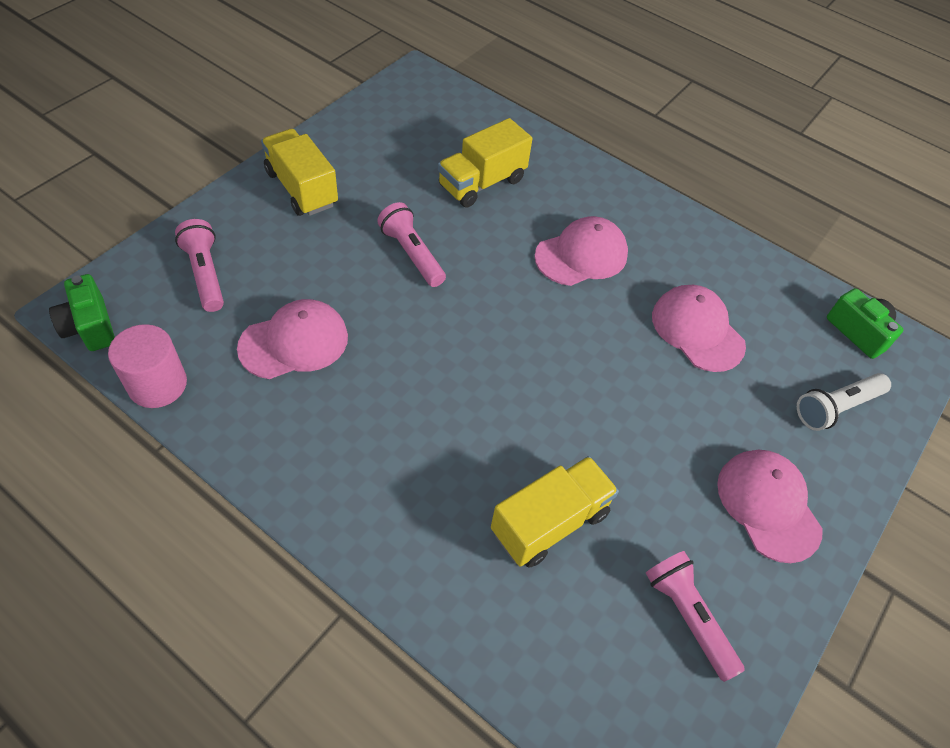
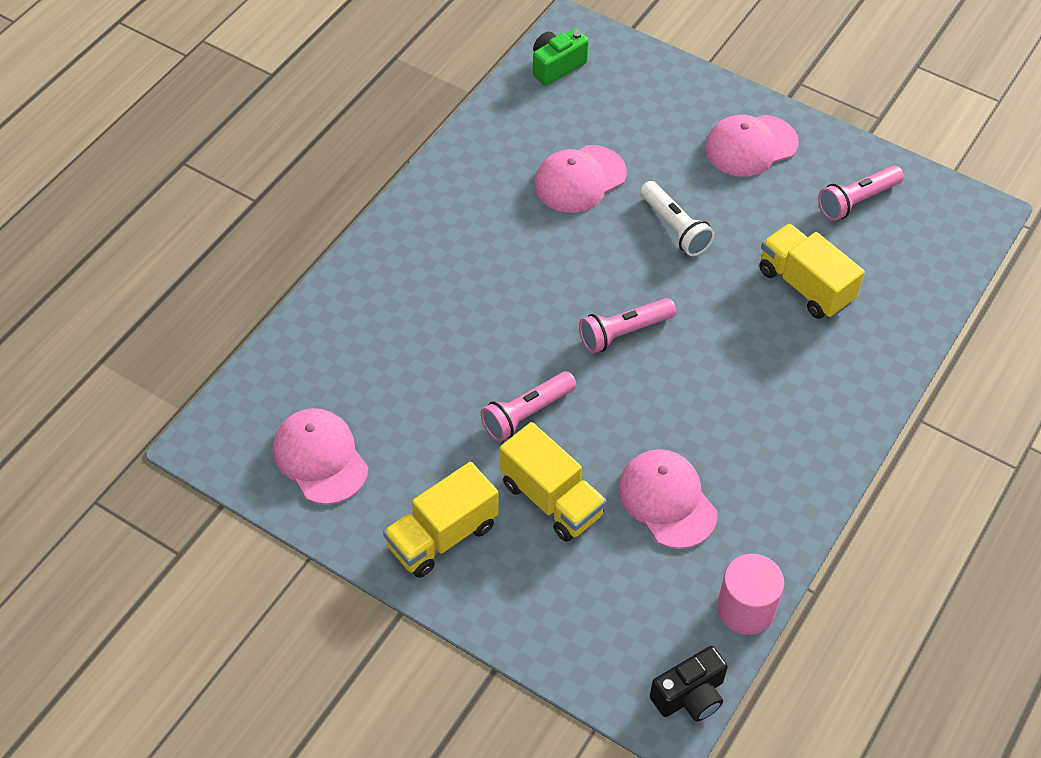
camera: 90 degrees left, 0 degrees up
(90, 326) = (690, 695): green camera -> black camera
(205, 274) = (594, 603): pink flashlight -> pink flashlight (624, 332)
(482, 183) = (404, 359): yellow truck -> yellow truck (551, 499)
(581, 255) = (500, 267): pink cap -> pink cap (320, 458)
(836, 407) = (644, 92): white flashlight -> white flashlight (675, 227)

